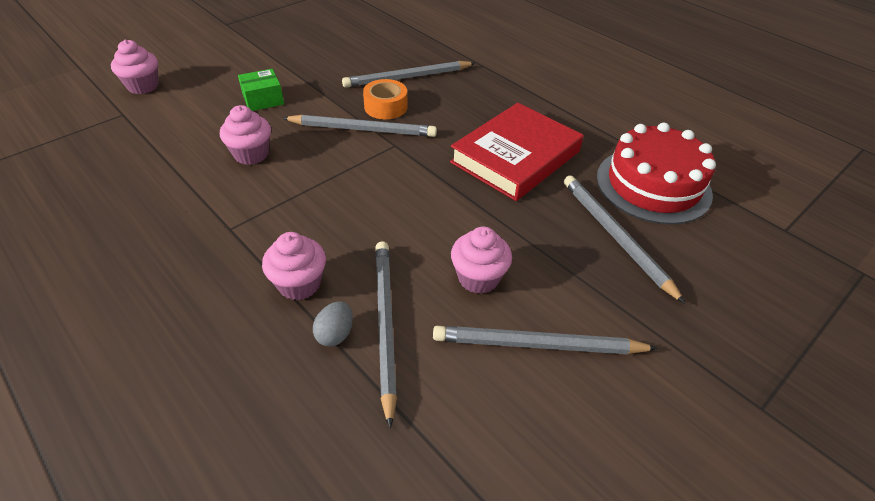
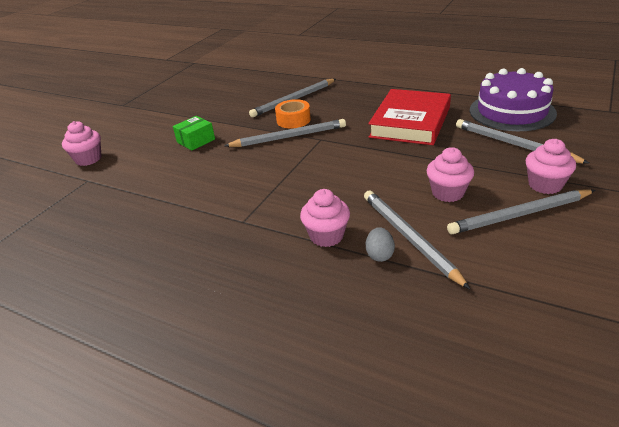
camera: 15 degrees left, 10 degrees down
(251, 154) = (217, 174): pink cupcake -> pink cupcake (545, 185)
(653, 185) = (512, 111): red cake -> purple cake

